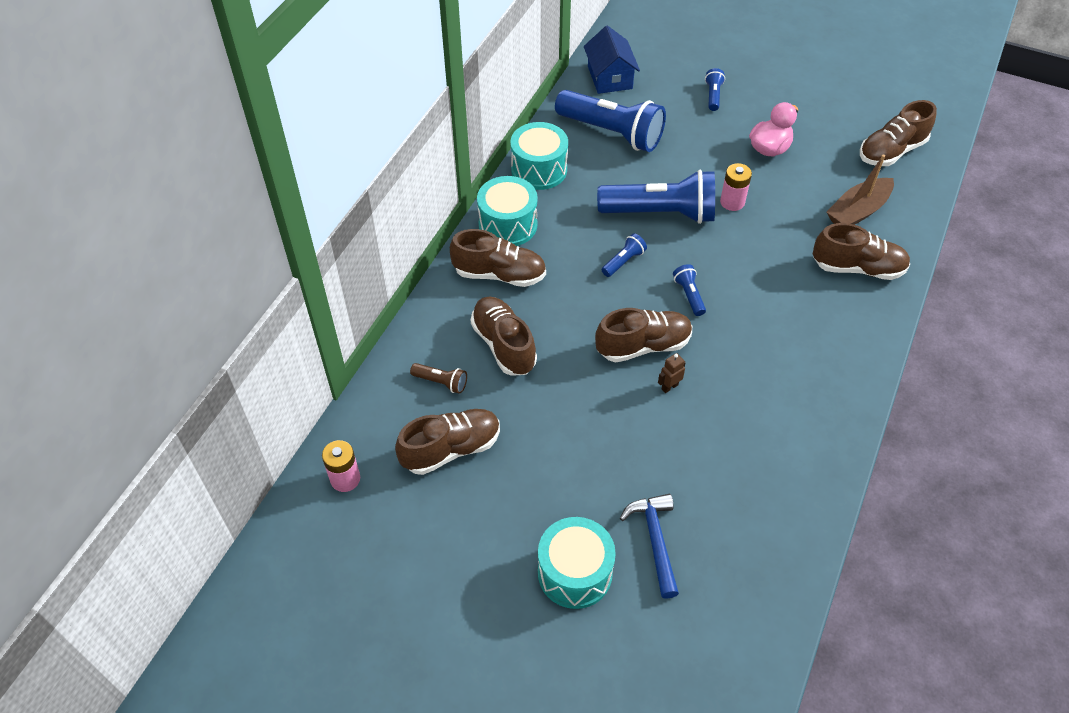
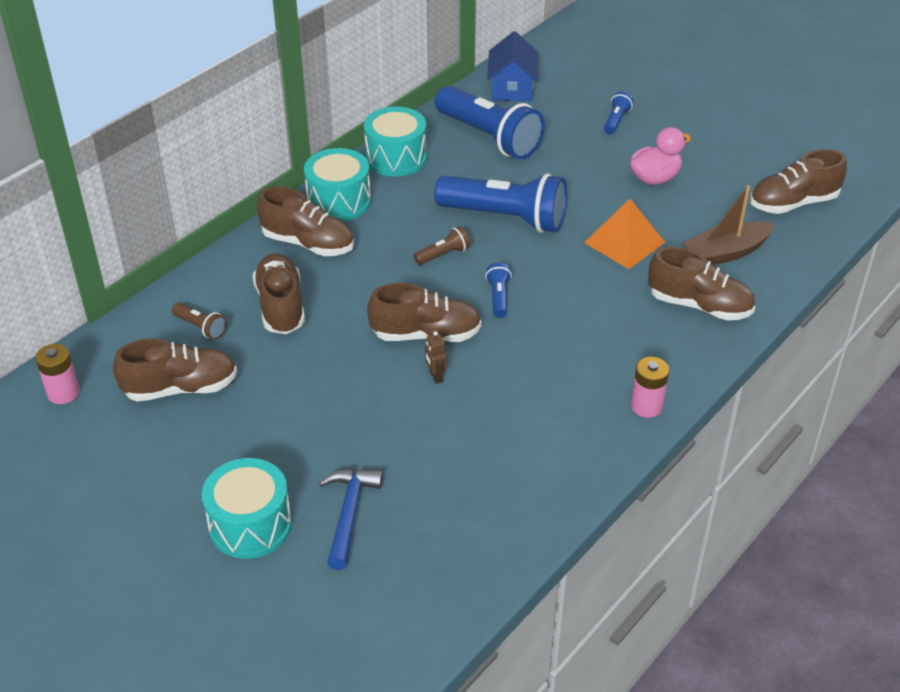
camera: 15 degrees right, 10 degrees down
(623, 261) = (443, 254): blue flashlight -> brown flashlight
(669, 386) = (435, 377): brown robot -> brown robot turned 90 degrees counterclockwise
(732, 202) = (588, 221): pink battery -> pink battery (646, 406)
(771, 218) = (624, 242): none -> orange pyramid

